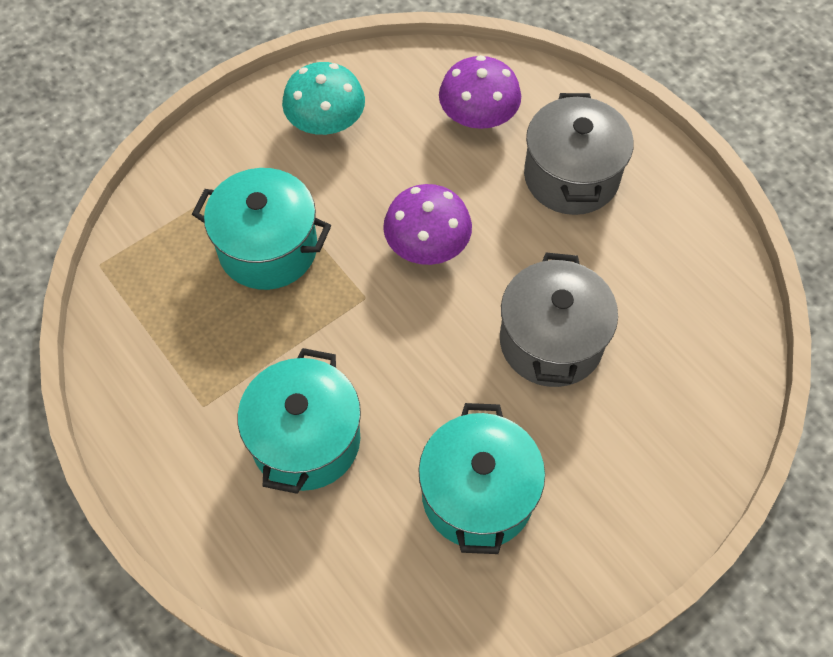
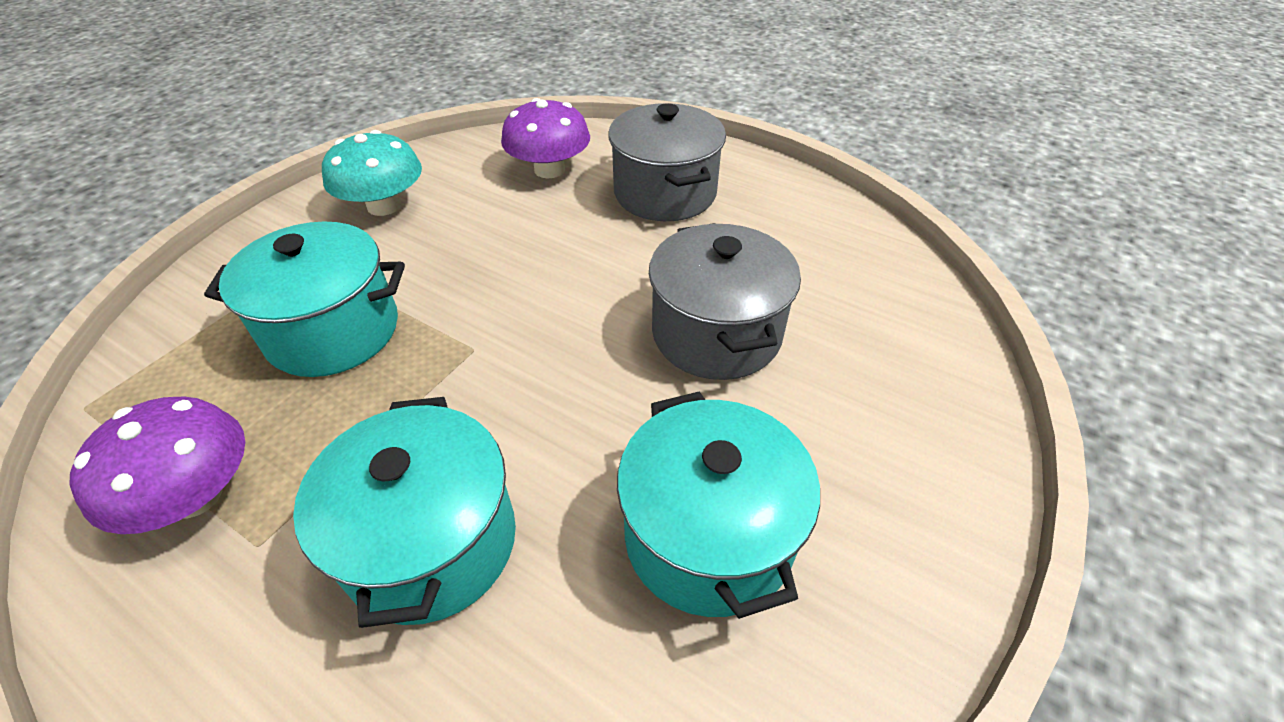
camera: 20 degrees left, 15 degrees down
(427, 244) = (533, 281): purple mushroom -> purple mushroom (195, 495)

